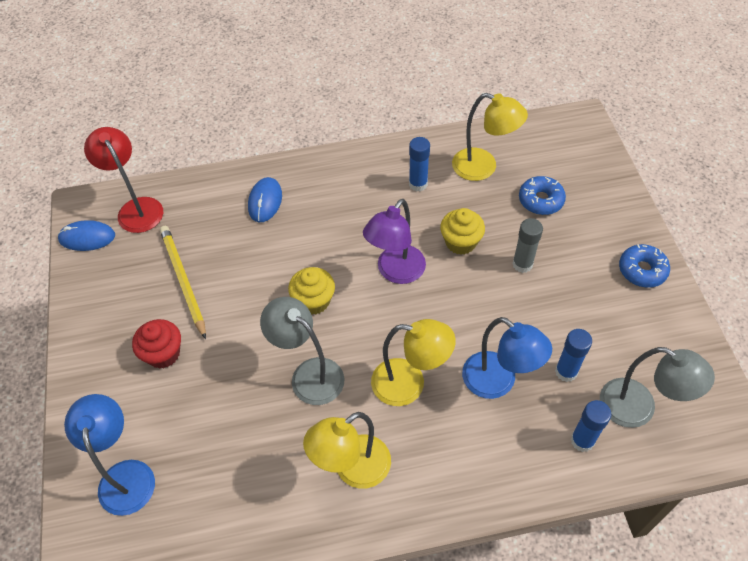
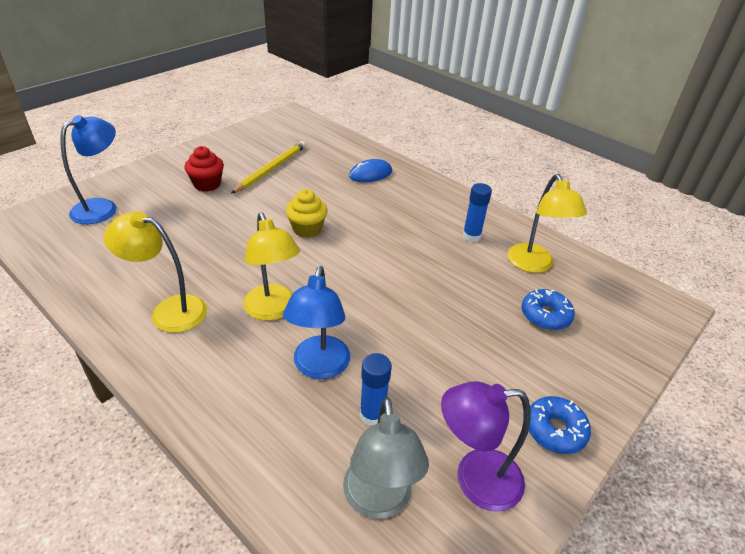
camera: 50 degrees right, 15 degrees down
(87, 237) = (270, 124): blue mouse -> none
(136, 208) = (310, 131): red lamp -> none
(309, 374) = (240, 253): grey lamp -> none
(395, 272) = (374, 259): purple lamp -> purple lamp (475, 479)
(460, 242) = (442, 283): yellow cupcake -> none
(522, 264) = (462, 332): grey glue stick -> none
(582, 440) = (301, 463): blue glue stick -> none

